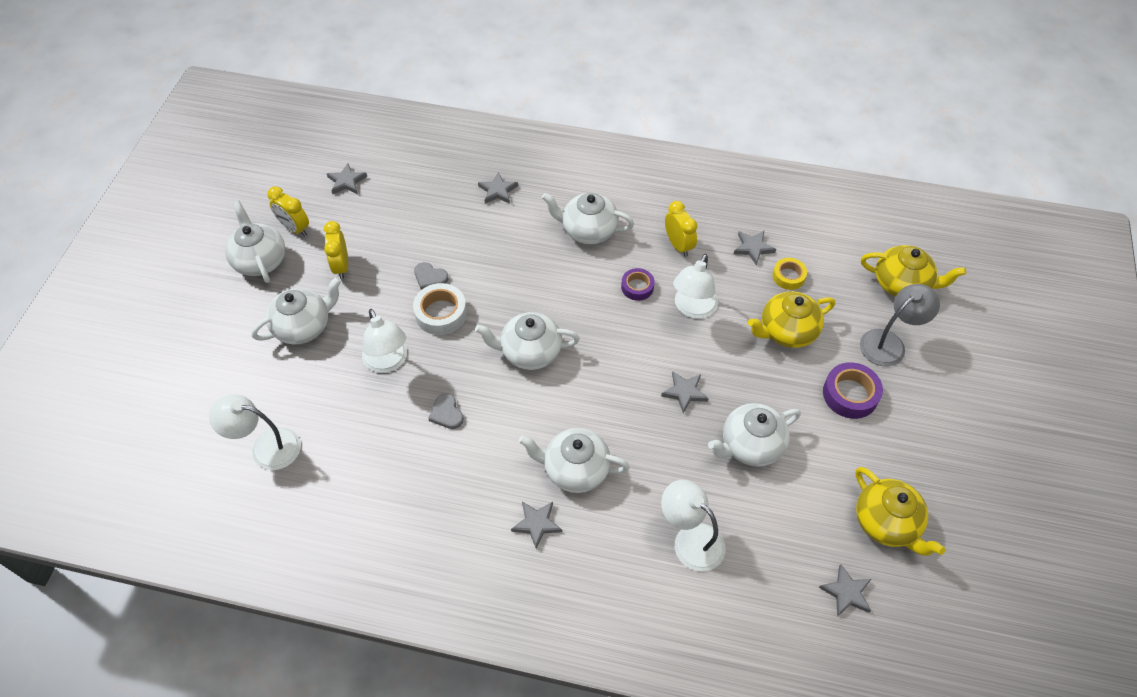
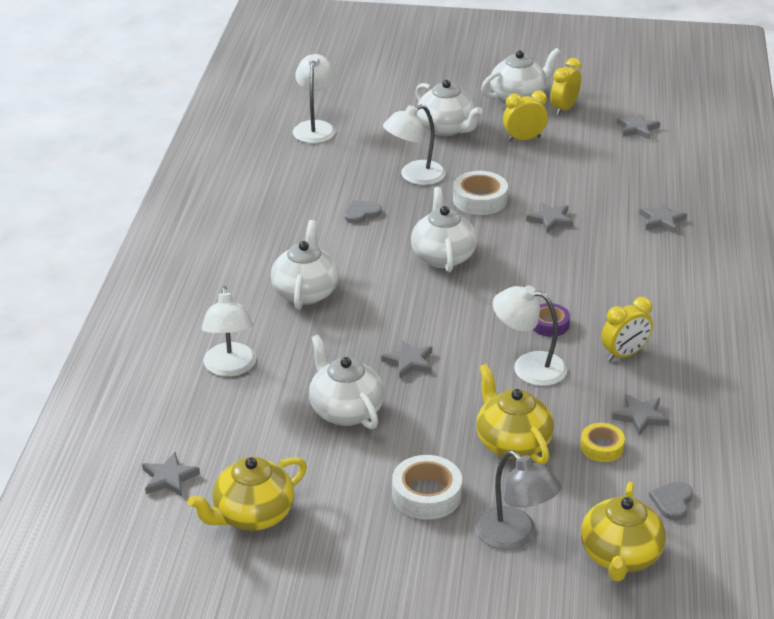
camera: 85 degrees right, 20 degrees down
(430, 277) = (524, 189): grey heart -> grey heart (672, 502)
(537, 524) = (245, 273): grey star -> grey star (550, 220)
(588, 230) = (624, 286): white teapot -> none
(690, 539) = (230, 368): white lamp -> white lamp turned 135 degrees clockwise
(850, 394) = (426, 494): purple tape -> white tape

